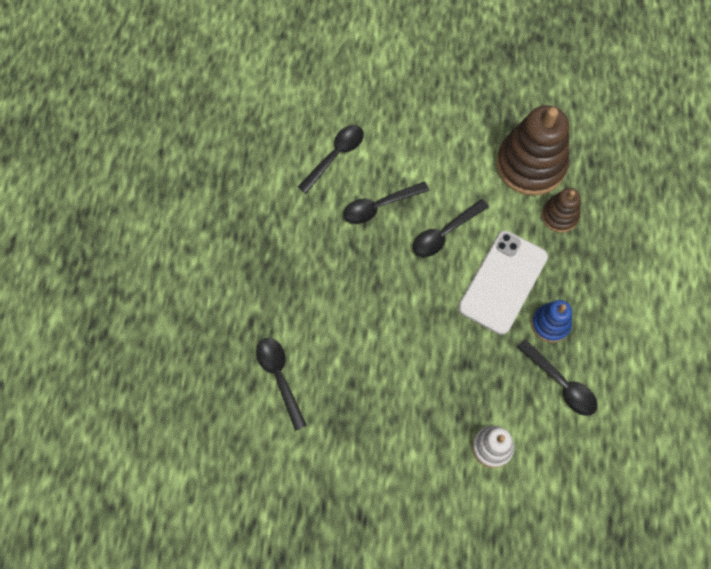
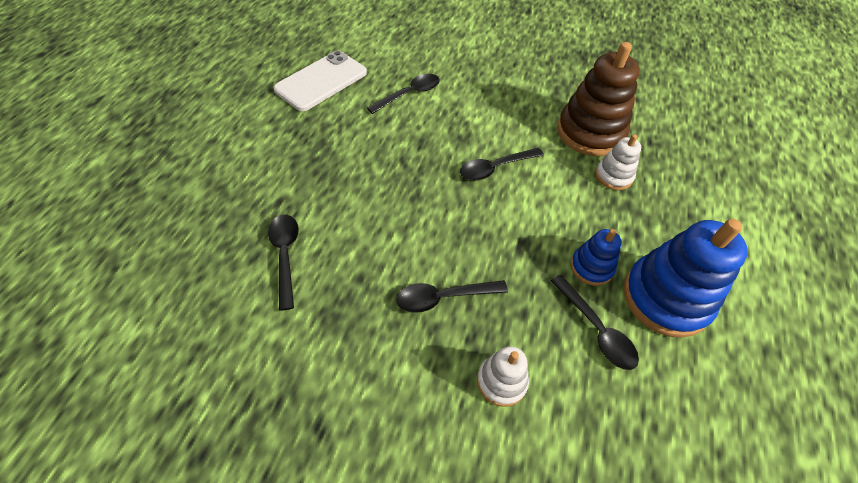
camera: 10 degrees right, 15 degrees down
(379, 206) = (438, 136): black spoon -> black spoon (444, 297)
(503, 282) = (546, 219): white phone -> white phone (321, 81)
(559, 215) = (613, 176): brown stacking toy -> white stacking toy
(616, 339) = (666, 298): none -> blue stacking toy

